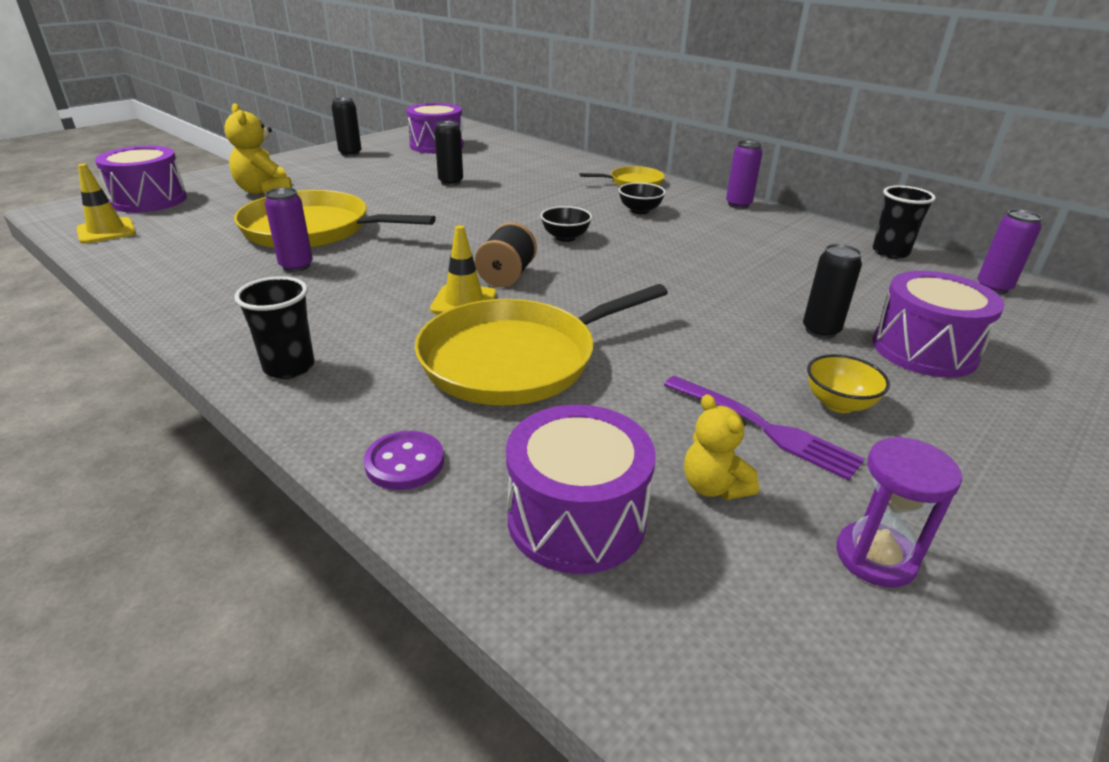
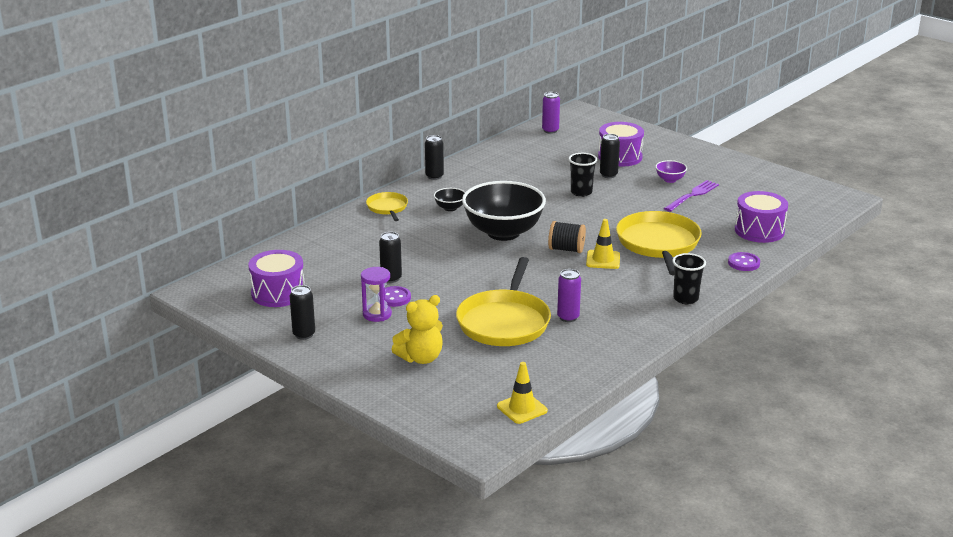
camera: 90 degrees left, 5 degrees down
(149, 200) = (448, 410): purple drum -> none
(404, 183) = (394, 298): none -> purple button
(516, 359) = (658, 244): yellow pan -> yellow pan turned 150 degrees counterclockwise
(565, 237) = (503, 233): black bowl -> black bowl, size x2.43
(713, 487) = (732, 207): yellow teddy bear -> none
(738, 205) = (434, 176): purple can -> black can
(838, 404) = (670, 180): yellow bowl -> purple bowl
(875, 557) = (755, 186): purple hourglass -> purple hourglass (377, 314)
(890, 252) = (509, 145): black cup -> black cup (581, 192)

